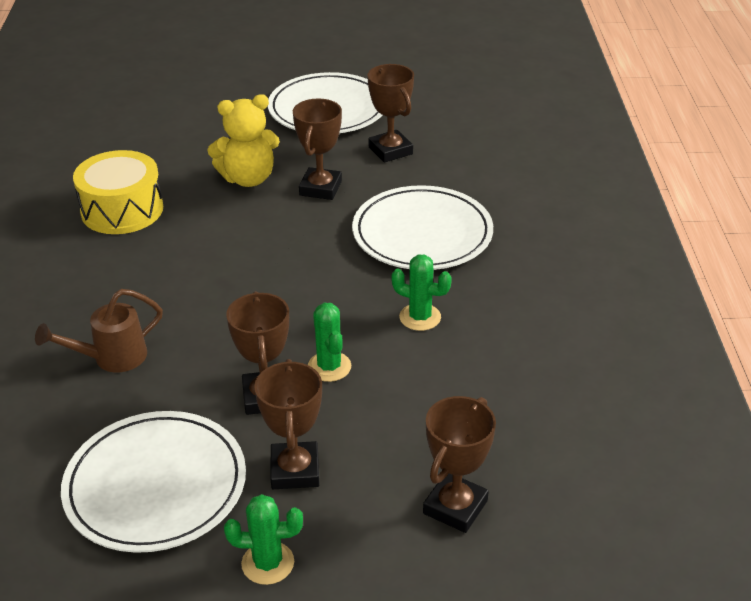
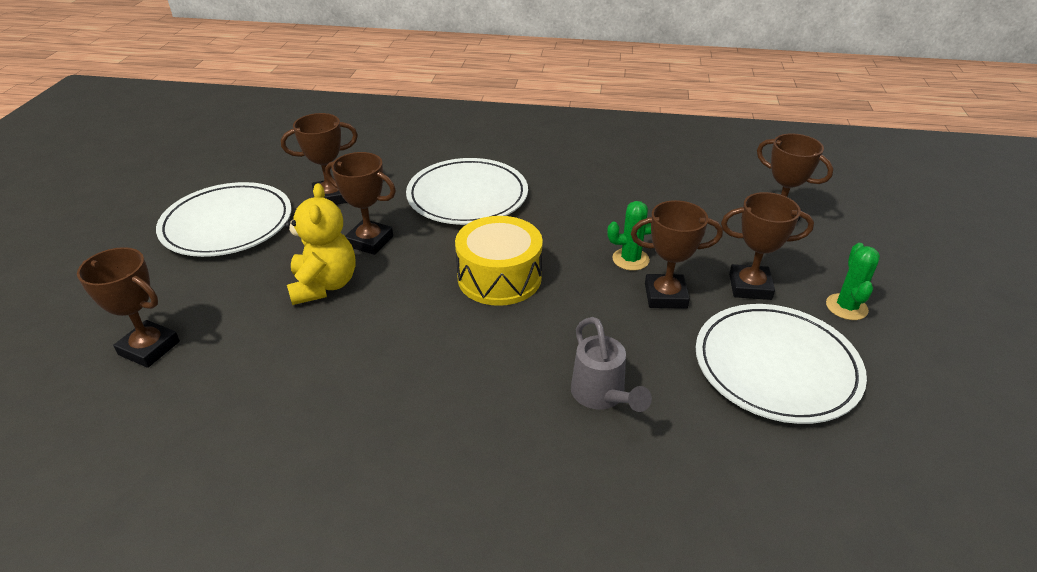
camera: 80 degrees left, 0 degrees up
(111, 358) = (602, 396): brown watering can -> grey watering can
(122, 210) = (330, 387): yellow drum -> yellow drum (499, 277)
(161, 122) = (149, 348): none -> brown trophy
(420, 317) = (577, 210): green cactus -> none

